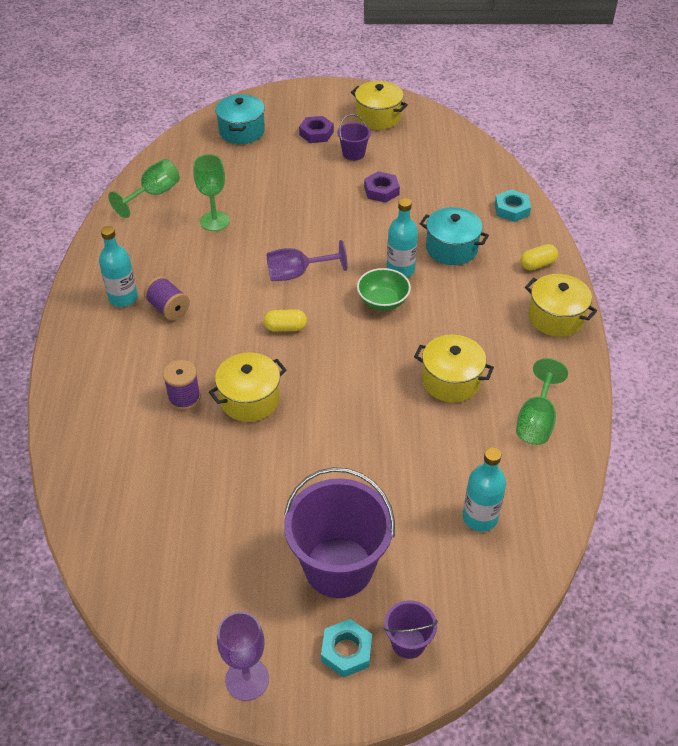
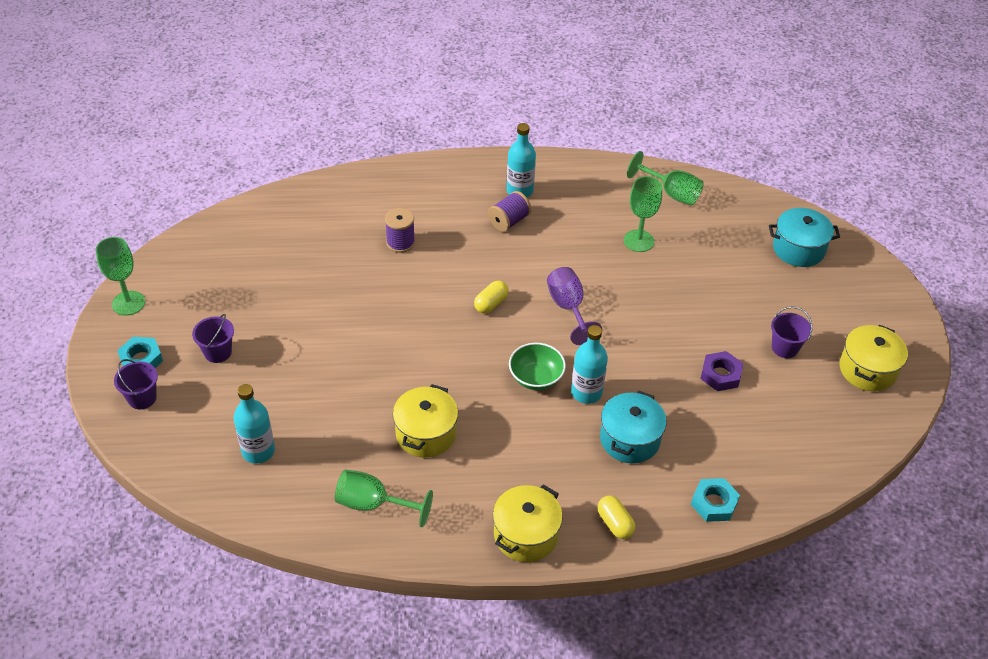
camera: 85 degrees right, 0 degrees up
(247, 679) = (128, 303): purple goblet -> green goblet
(250, 399) = (399, 285): yellow pot -> none
(285, 328) = (491, 304): yellow capsule -> yellow capsule turned 45 degrees clockwise
(316, 133) = (814, 313): purple nut -> none
(338, 567) = (218, 352): purple bucket -> purple bucket, size x0.47

